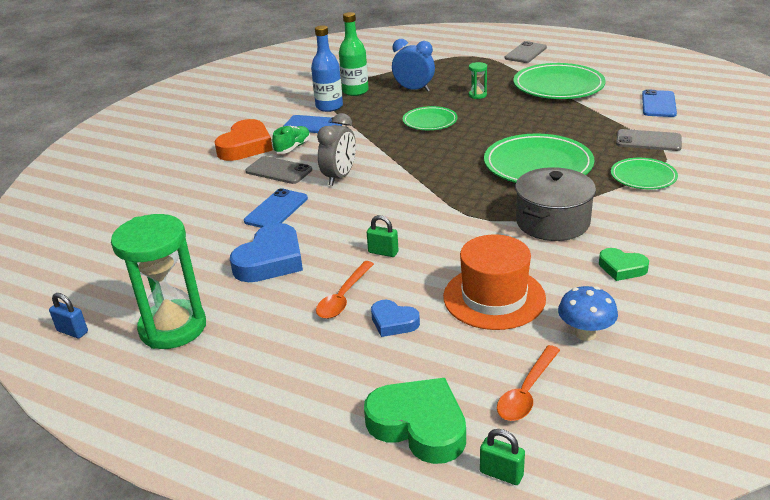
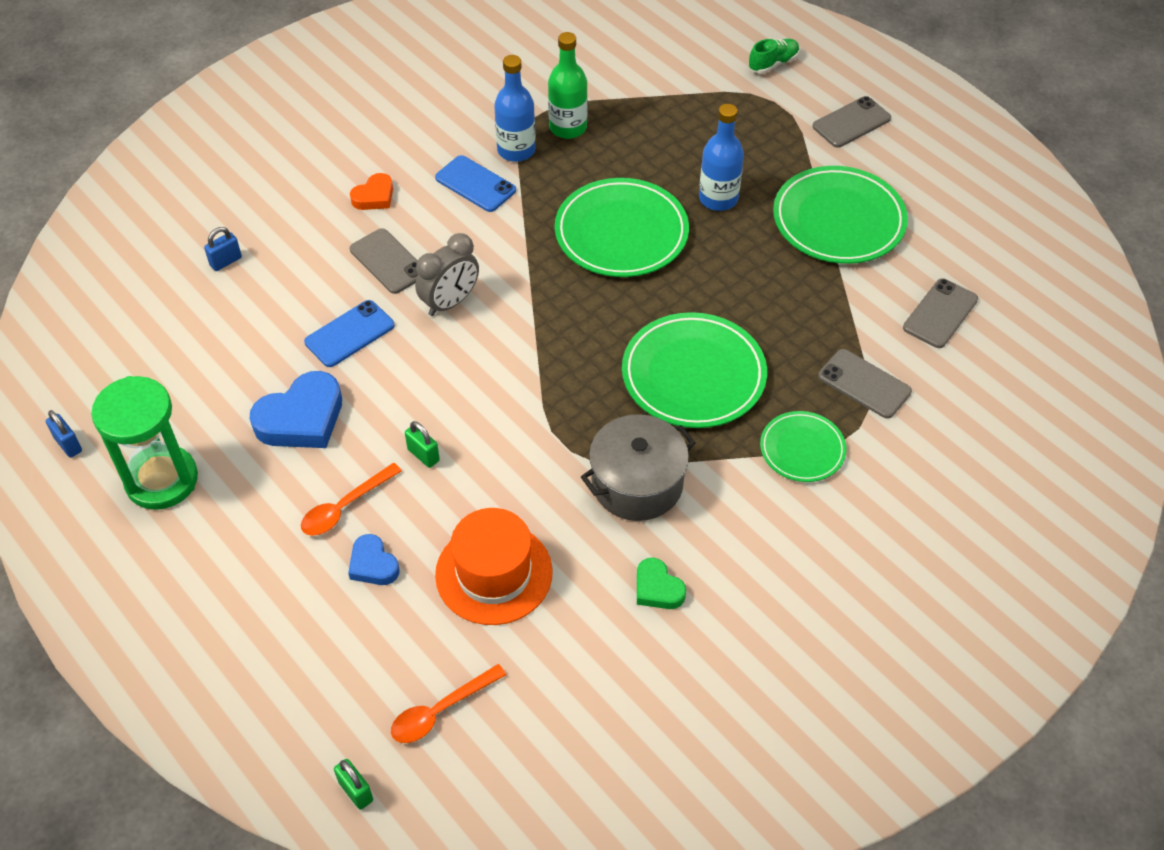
camera: 20 degrees right, 20 degrees up
(152, 200) = (226, 261): none -> blue padlock
(245, 146) = (374, 196): orange heart -> orange heart, size x0.56
(293, 147) = (427, 221): green shoe -> green shoe (773, 64)
(414, 89) = (644, 153): blue clock -> none
(419, 425) = (319, 706): green heart -> none
(430, 121) = (621, 233): green plate -> green plate, size x1.75
(477, 95) = (718, 199): green hourglass -> blue bottle
(585, 333) = (549, 663): blue mushroom -> none
(658, 104) = (940, 313): blue phone -> grey phone

